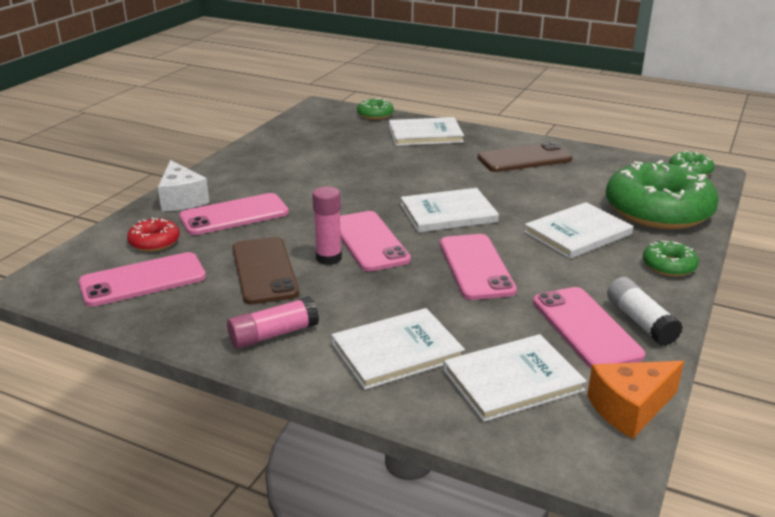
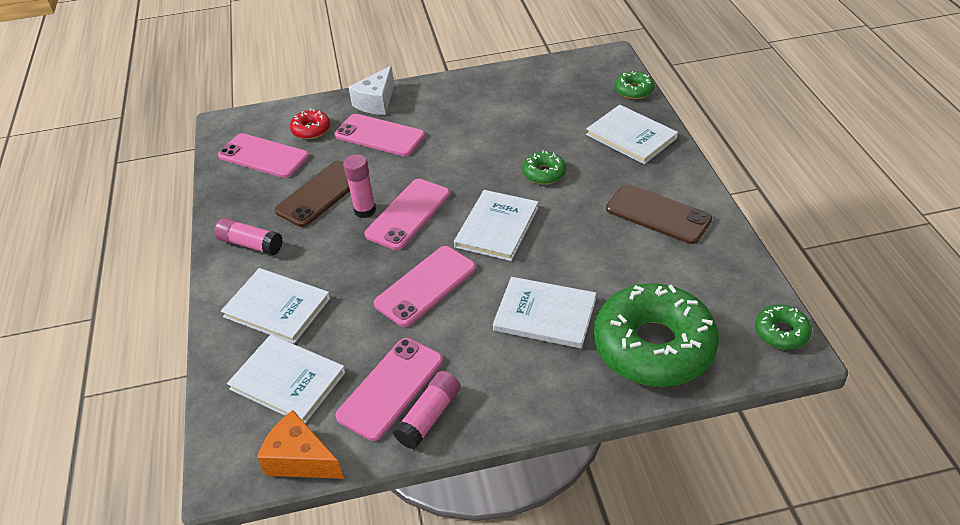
camera: 55 degrees right, 15 degrees up
(448, 213) = (497, 227): white book -> white book turned 75 degrees clockwise
(640, 322) = (429, 416): white glue stick -> pink glue stick
(669, 266) = (545, 397): green donut -> green donut (544, 173)

